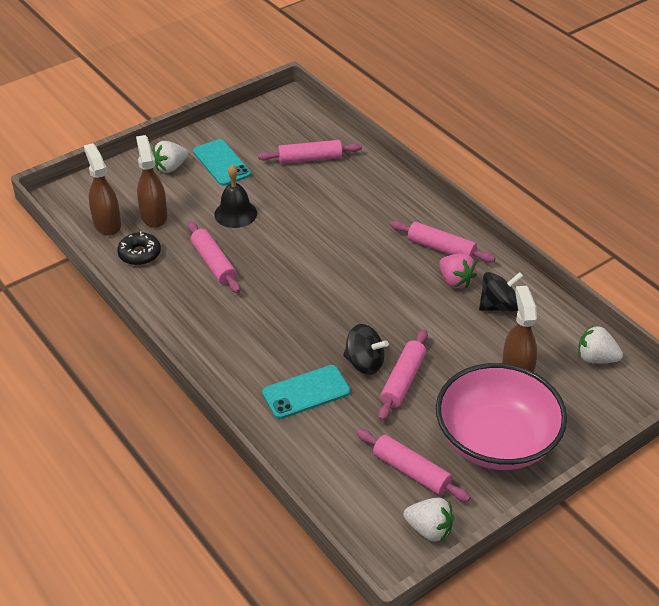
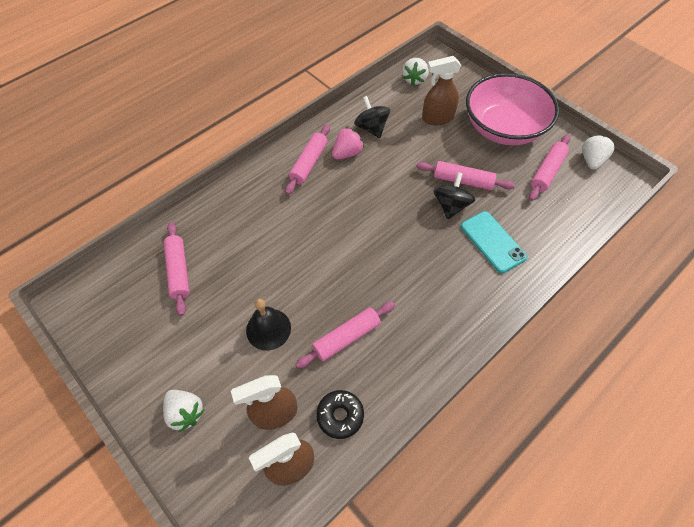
camera: 95 degrees left, 15 degrees up
(221, 163) = (180, 356): turquoise phone -> none

